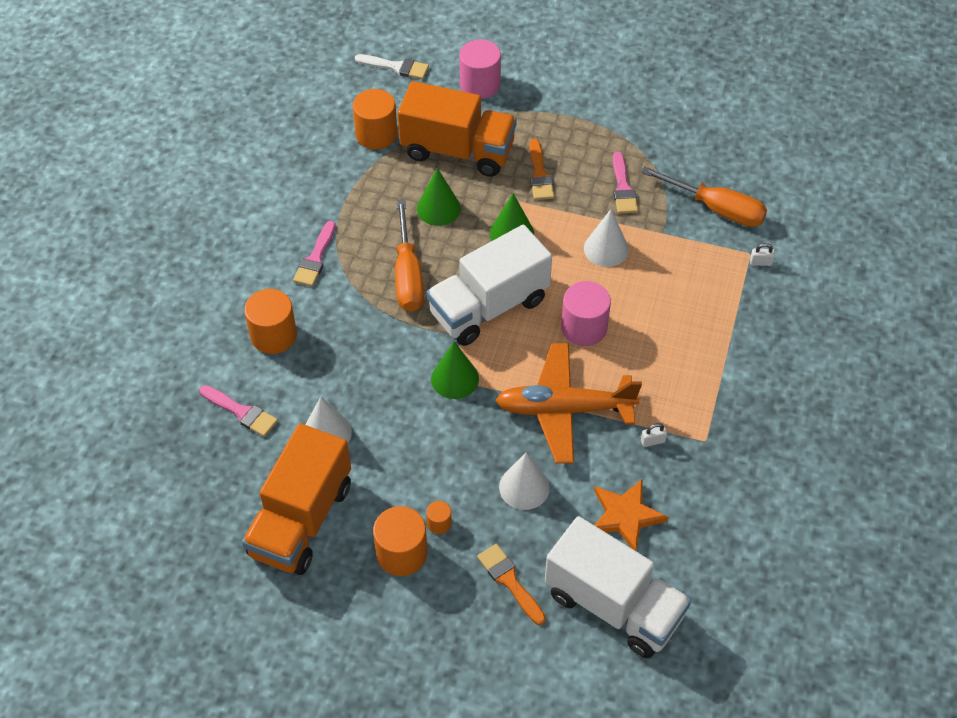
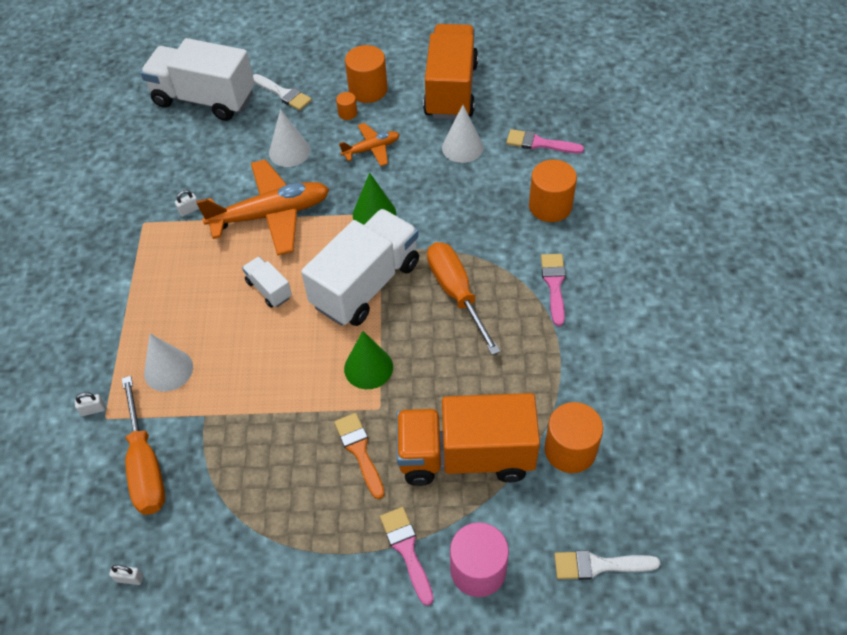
camera: 165 degrees right, 0 degrees up
(428, 462) = (371, 149): none -> orange plane
(438, 208) = (457, 374): green cone -> none
(509, 581) = (283, 94): orange brush -> white brush
(584, 327) = (269, 289): pink cylinder -> white truck
(606, 249) = (263, 378): white cone -> white cone (168, 370)
(623, 188) = (258, 461): pink brush -> pink brush (406, 550)
(625, 516) = (204, 153): orange star -> none
(716, 208) = (145, 465): orange screwdriver -> orange screwdriver turned 120 degrees counterclockwise
(732, 139) = (129, 578): none -> white padlock

